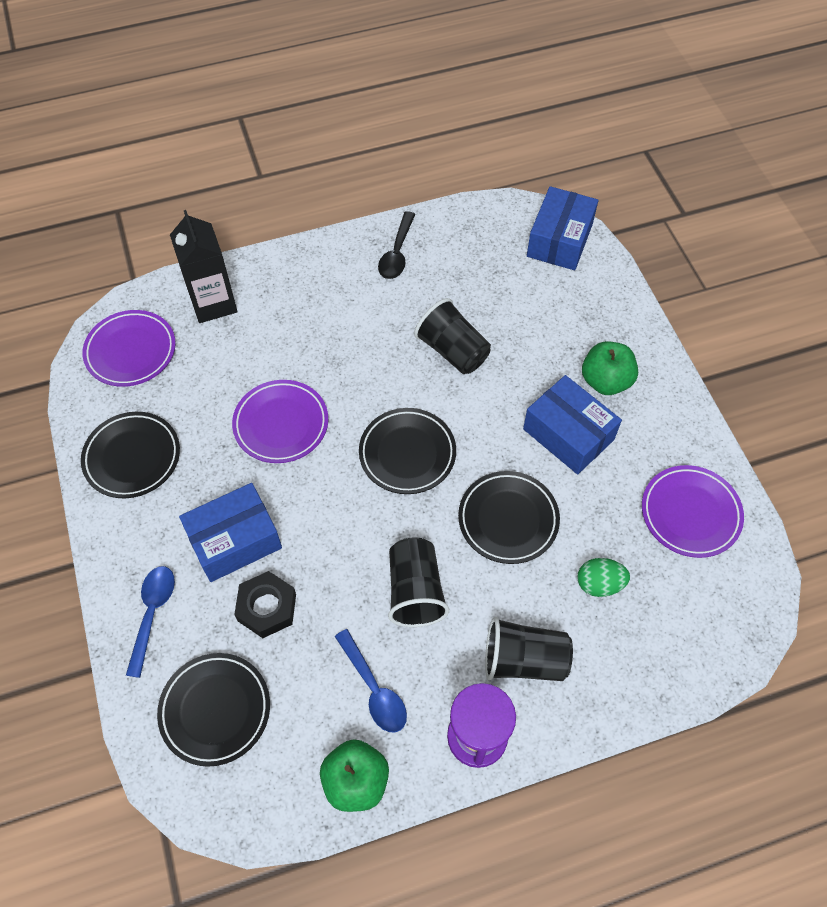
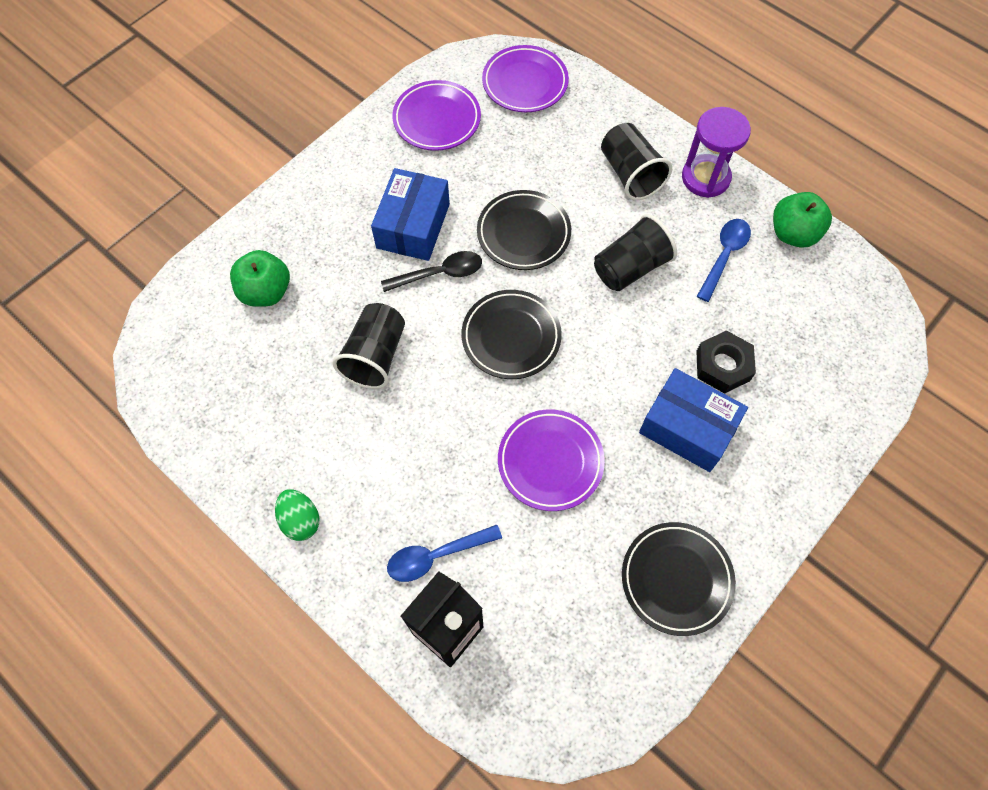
camera: 120 degrees left, 5 degrees up
(131, 351) = (563, 678): purple plate -> purple plate (525, 83)
(152, 614) = (795, 451): blue spoon -> blue spoon (436, 556)
(215, 710) = (824, 353): black plate -> none
(397, 253) = (274, 473): black spoon -> black spoon (440, 273)
(559, 240) = (179, 327): blue box -> none
(599, 584) = (537, 153): green egg -> green egg (300, 520)
(605, 381) = (339, 221): green apple -> green apple (266, 292)

